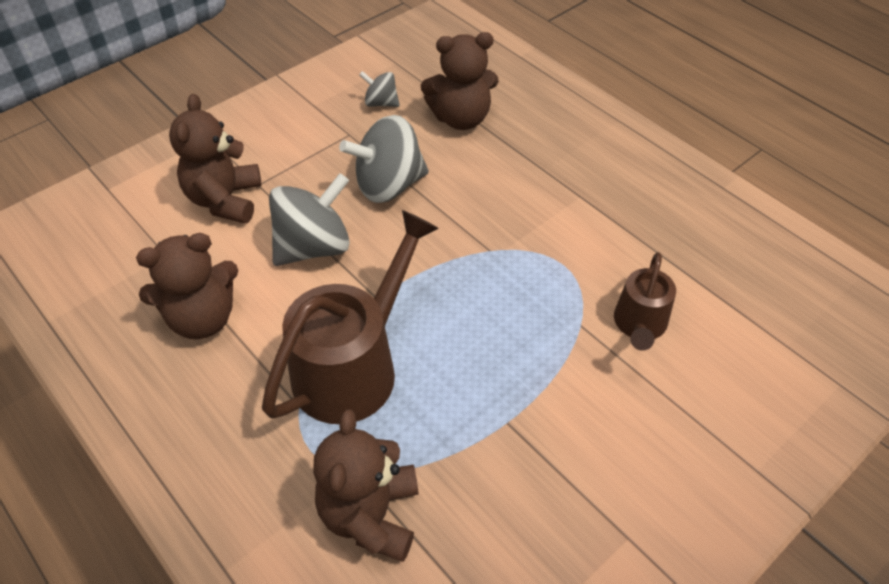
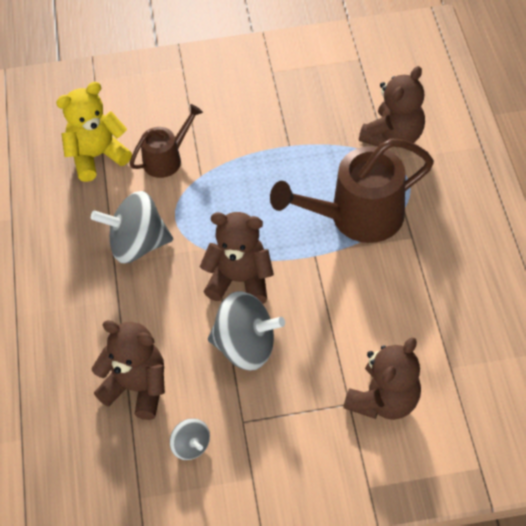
camera: 145 degrees left, 5 degrees up
(202, 318) = (441, 298): brown teddy bear -> brown teddy bear (240, 280)
(314, 247) = (335, 318): grey spinning top -> grey spinning top (137, 244)
(718, 288) = (97, 156): none -> yellow teddy bear

